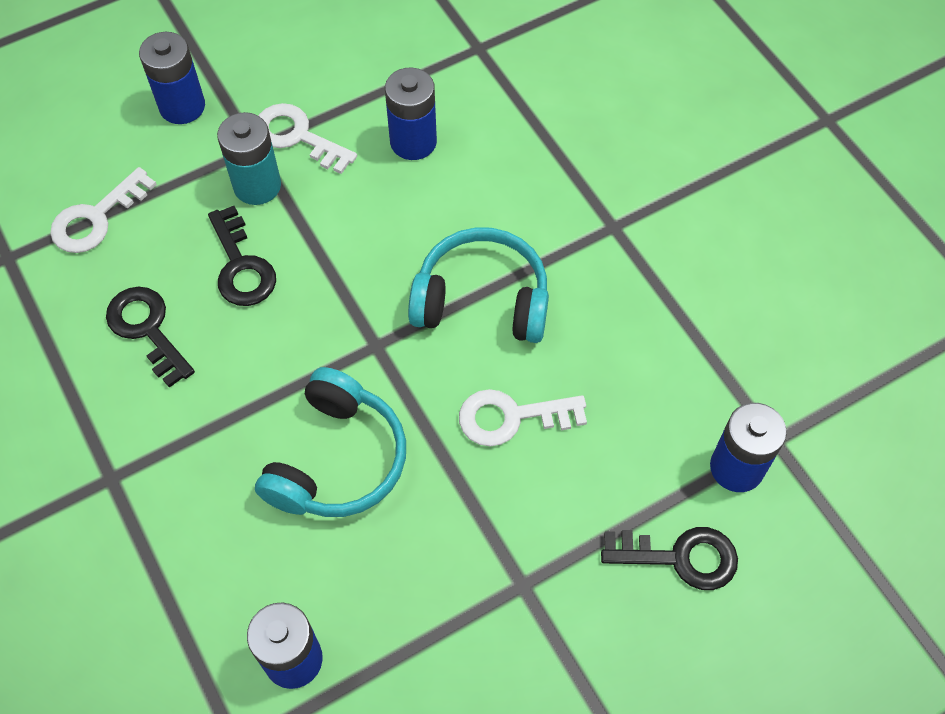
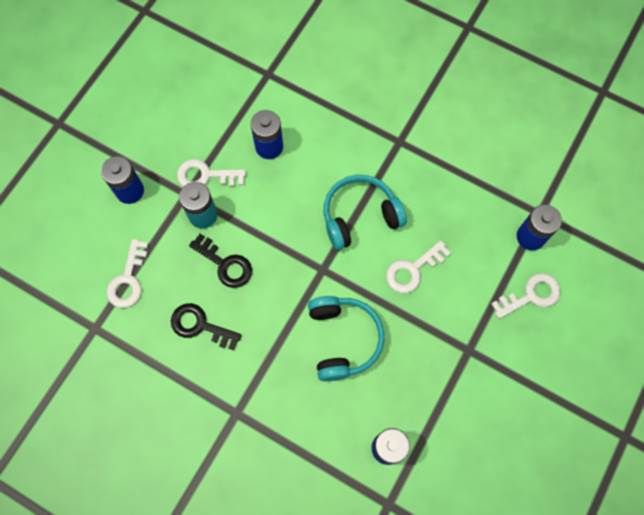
camera: 30 degrees left, 10 degrees up
(680, 557) = (531, 295): black key -> white key

